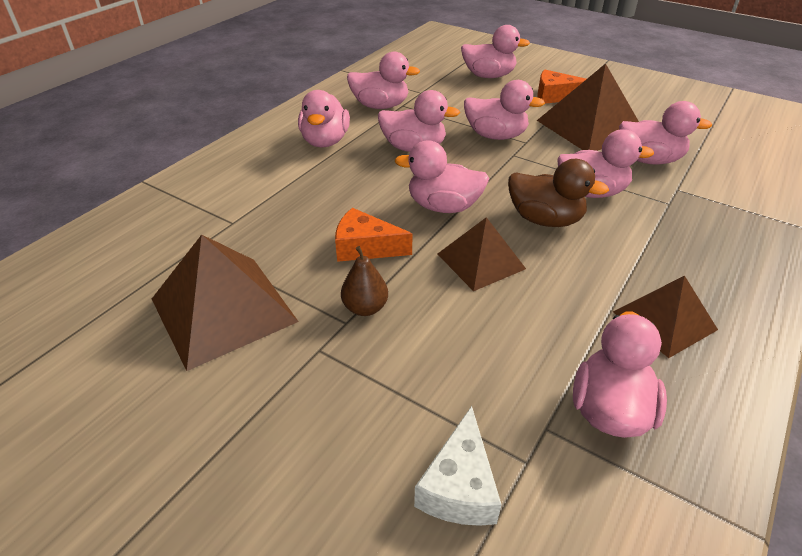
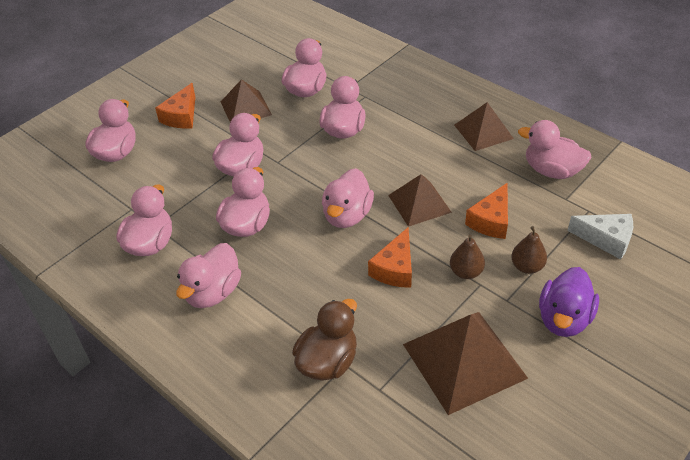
camera: 80 degrees left, 5 degrees up
(282, 414) = (564, 319): none -> purple duck
(325, 141) = (213, 292): pink duck -> pink duck turned 105 degrees clockwise
(382, 372) = (527, 267): none -> brown pear
(467, 331) = (491, 220): none -> orange cheese
(545, 219) = (374, 161): brown duck -> brown duck (327, 361)
(590, 127) = (246, 108): brown pyramid -> brown pyramid, size x0.62

